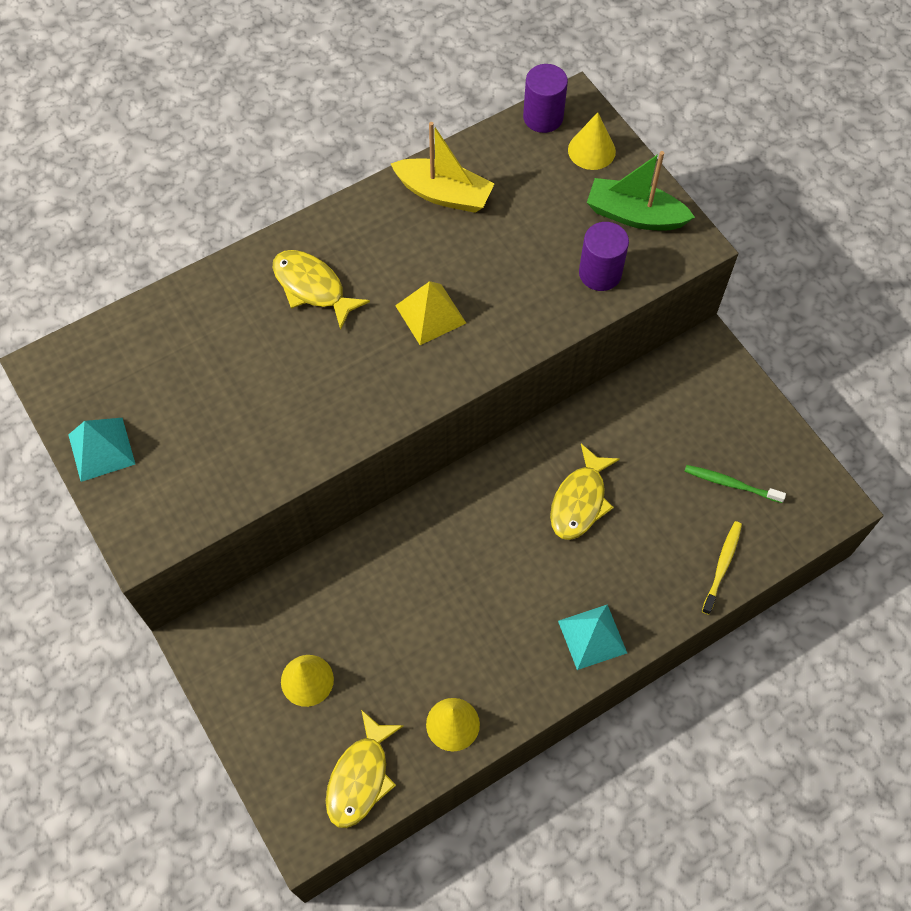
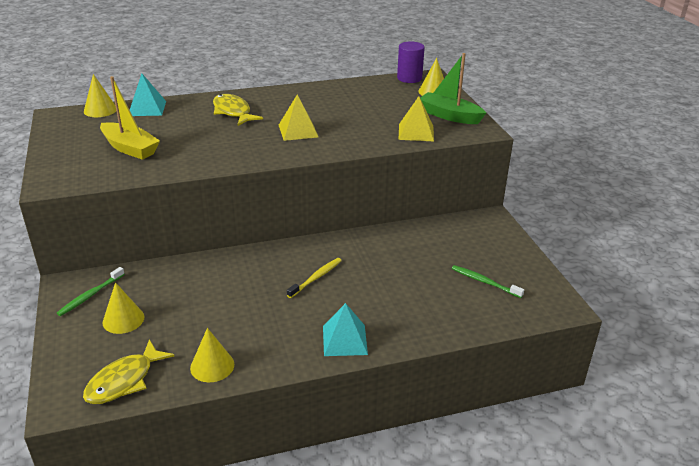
camera: 15 degrees right, 30 degrees down
(101, 449) = (59, 147): turquoise pyramid -> turquoise pyramid (147, 108)
(106, 335) = (100, 110): none -> yellow cone
(241, 650) = (90, 295): none -> green toothbrush
(444, 194) = (334, 93): yellow boat -> yellow boat (130, 148)
(580, 501) = (369, 270): yellow fish -> none
(600, 273) = (416, 132): purple cylinder -> yellow pyramid
(722, 565) = (462, 322): yellow toothbrush -> yellow toothbrush (316, 278)

